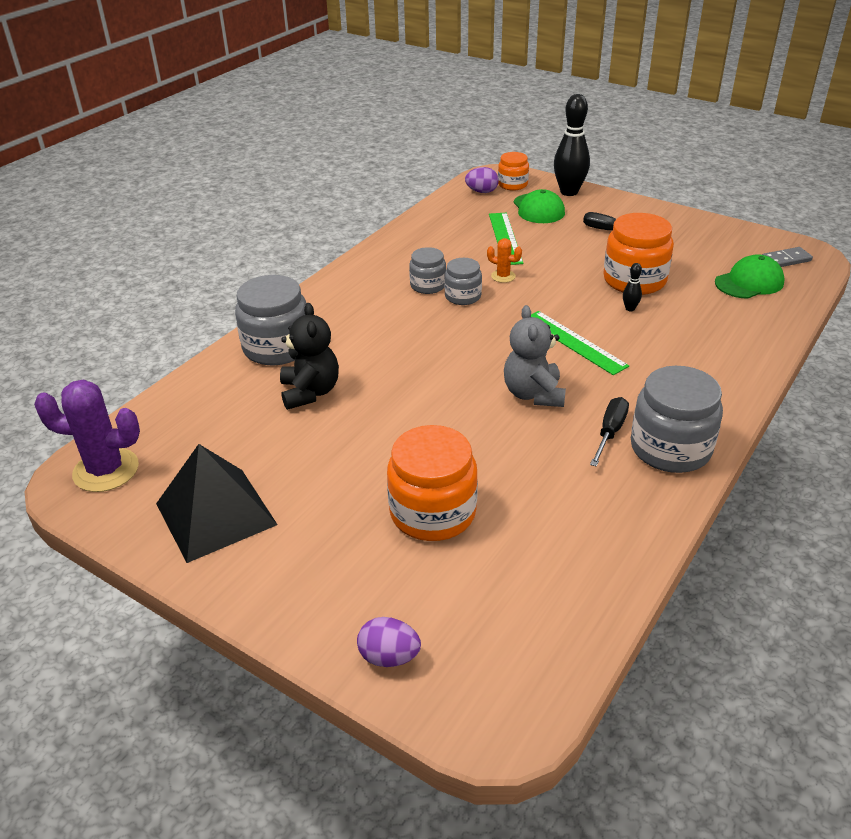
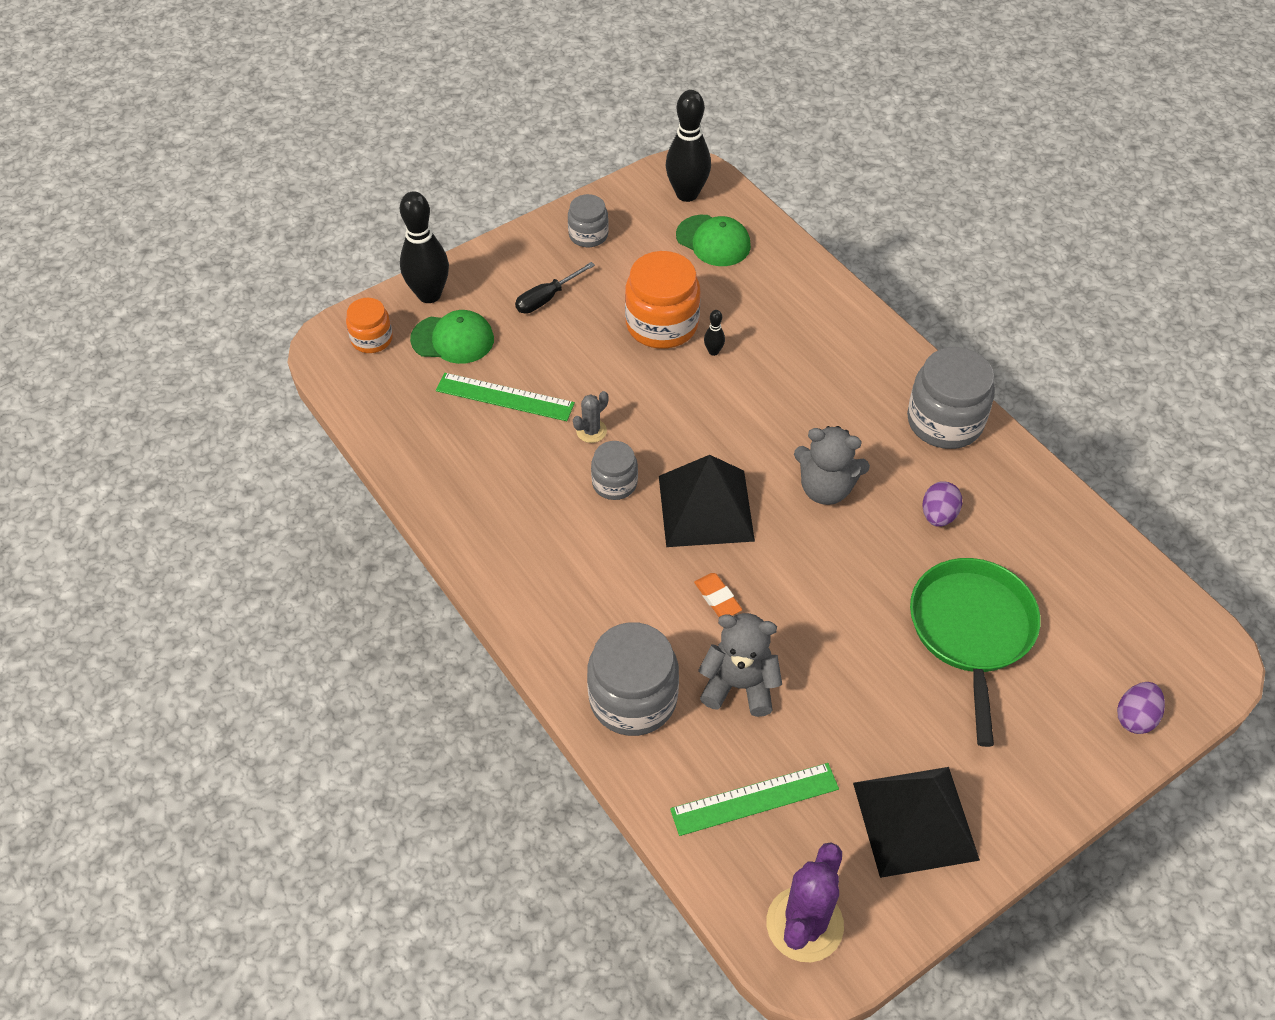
camera: 70 degrees left, 15 degrees up
(310, 392) = (739, 685): black teddy bear -> grey teddy bear
(386, 364) = (717, 598): none -> orange eraser
(428, 285) = (572, 508): grey jar -> grey jar (588, 235)
(433, 512) = (971, 631): orange jar -> green pan
(469, 340) = (706, 508): none -> black pyramid
(482, 192) = (370, 376): purple egg -> purple egg (938, 515)
(503, 276) = (591, 431): orange cactus -> grey cactus
(574, 342) = (751, 421): green ruler -> green ruler (754, 799)
(610, 432) = (906, 454): black screwdriver -> none
(749, 282) = (713, 241): green cap -> green cap turned 135 degrees clockwise
(786, 260) = (687, 194): grey domino -> black bowling pin

